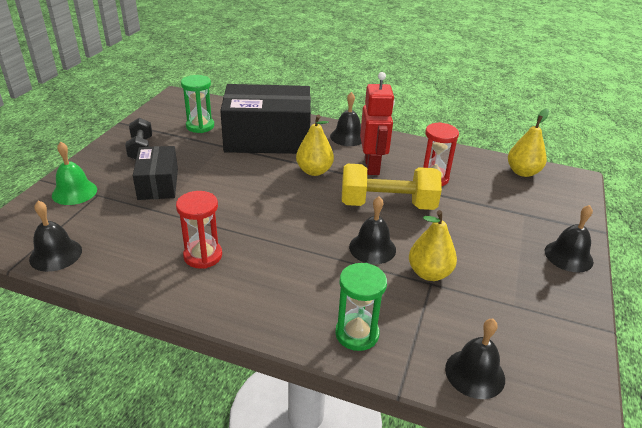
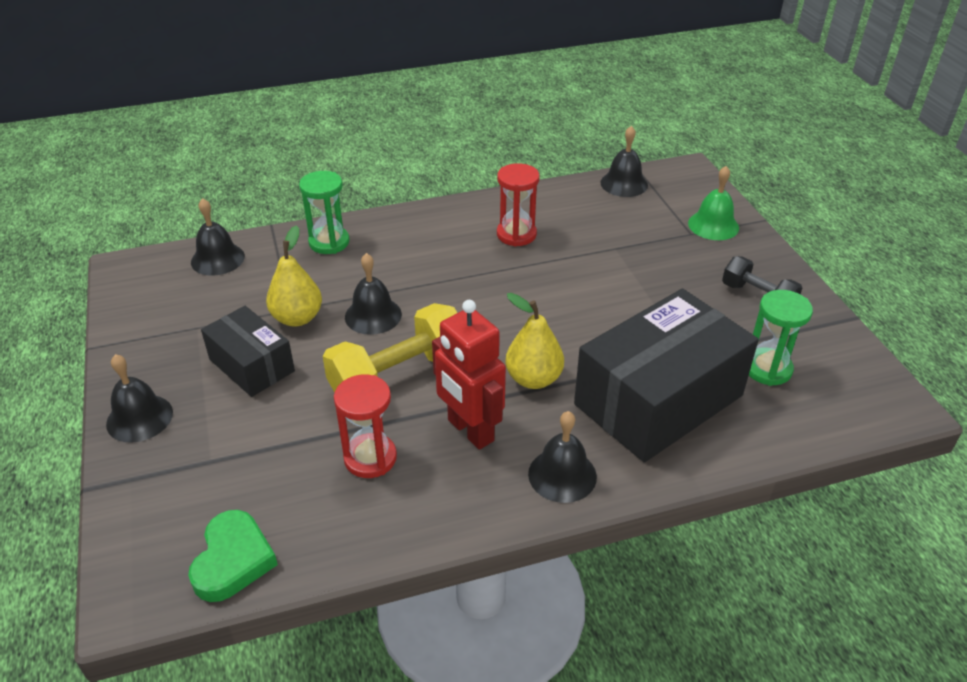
camera: 145 degrees right, 5 degrees up
(158, 184) = (663, 270): black box -> black box (252, 365)
(522, 172) = (233, 560): yellow pear -> green heart

